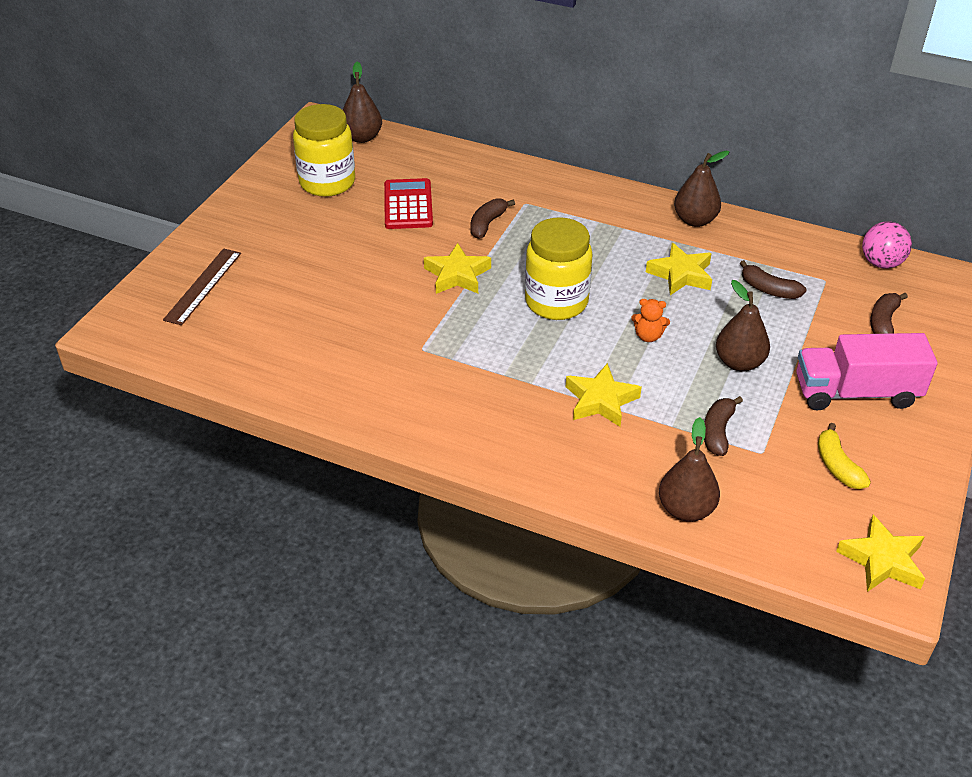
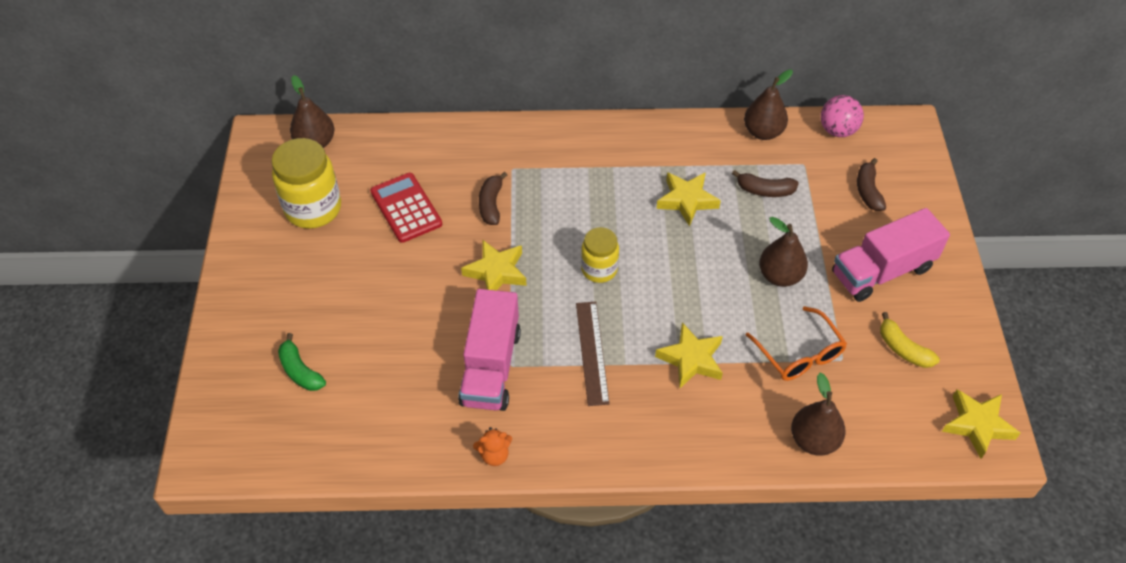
camera: 25 degrees left, 10 degrees up
(203, 286) = (264, 374): brown ruler -> brown ruler (592, 352)
(234, 293) = (300, 371): none -> green banana
(403, 344) = (491, 367): none -> pink truck
(556, 302) = (599, 269): yellow jar -> yellow jar, size x0.61
(648, 336) = (694, 276): orange teddy bear -> orange teddy bear (494, 455)
(695, 220) = (668, 137): brown pear -> brown pear (763, 132)
(717, 432) = (799, 353): brown banana -> orange glasses

